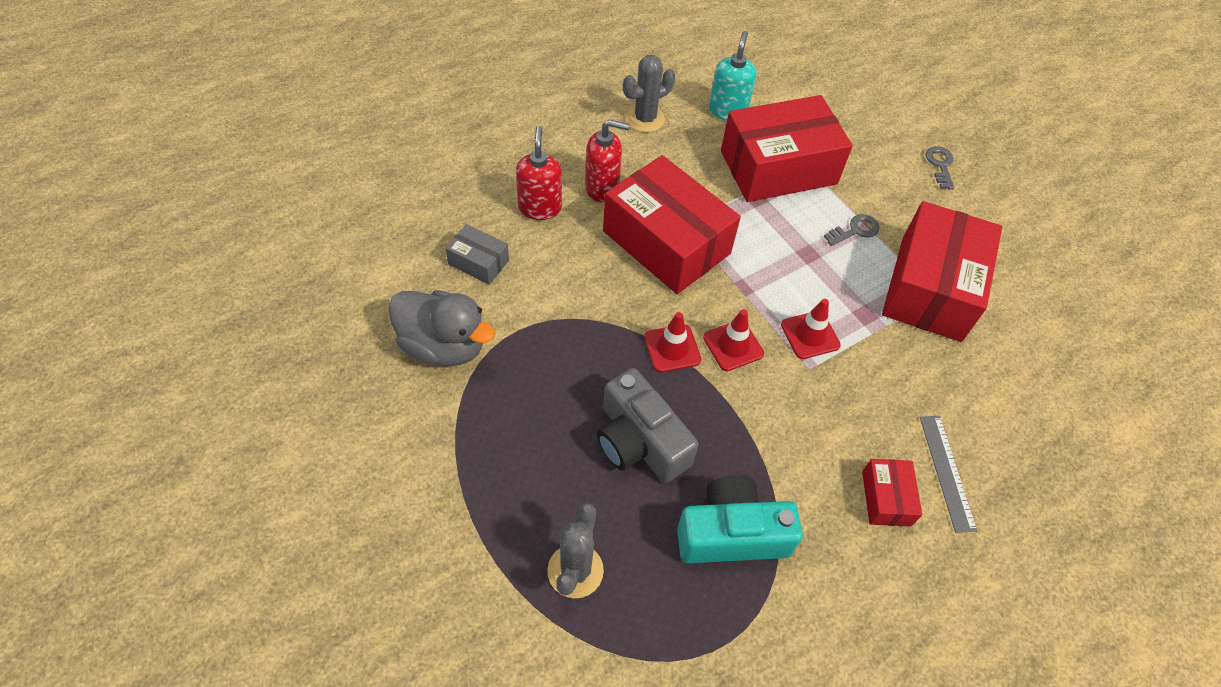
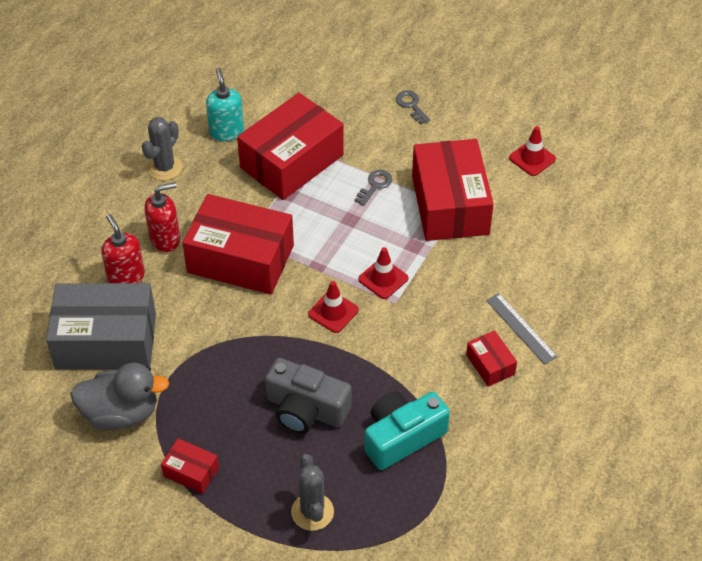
camera: 25 degrees left, 5 degrees down
(473, 448) = (191, 472): none -> red box
(478, 262) = (106, 341): grey box -> grey box, size x2.21
(672, 348) = (291, 335): red traffic cone -> red traffic cone (532, 158)

